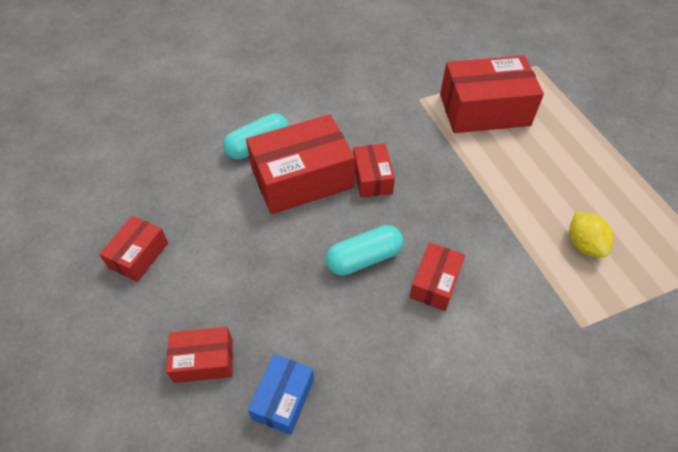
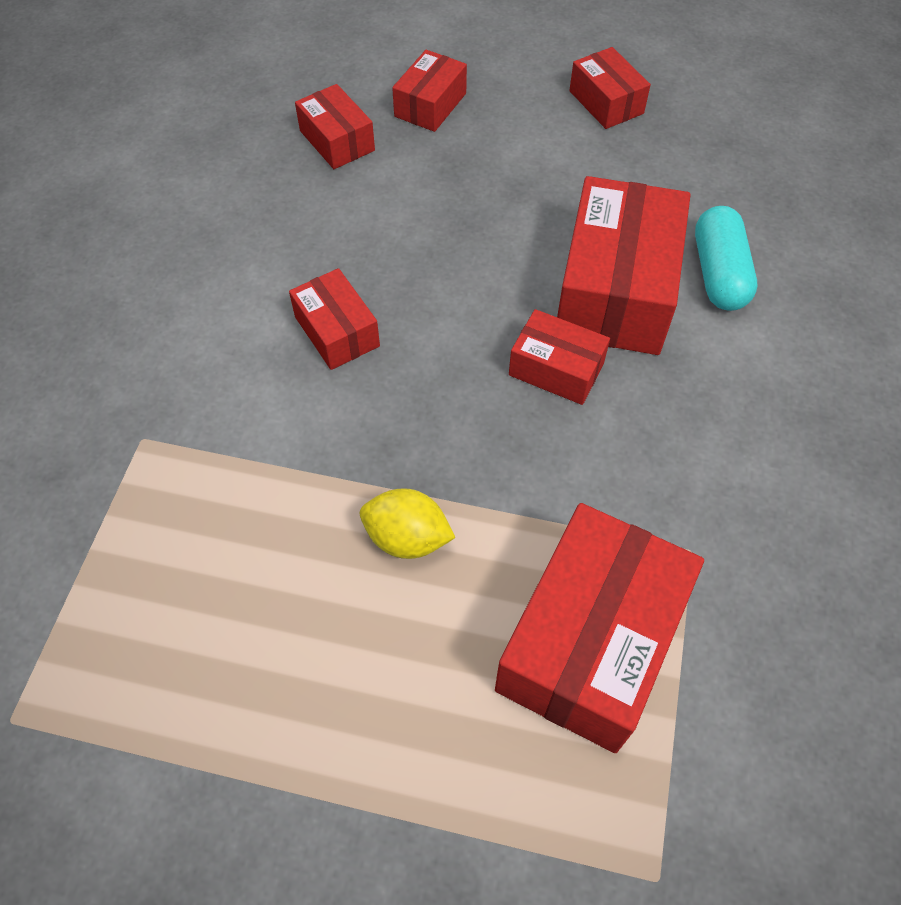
camera: 125 degrees right, 5 degrees up
(283, 398) = (337, 141): blue box -> red box
(364, 258) = (432, 284): turquoise capsule -> none
(583, 244) = (225, 548): yellow lemon -> yellow lemon (407, 538)

